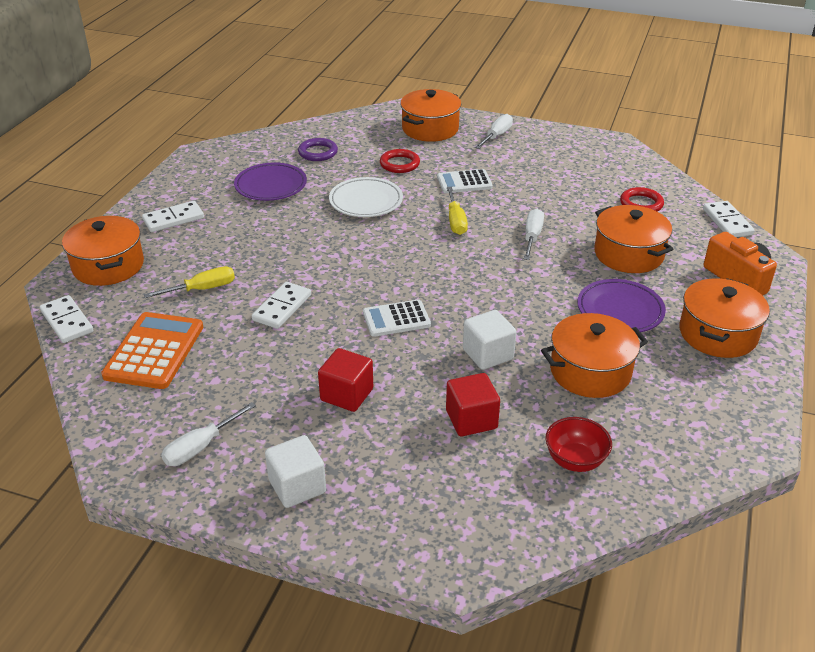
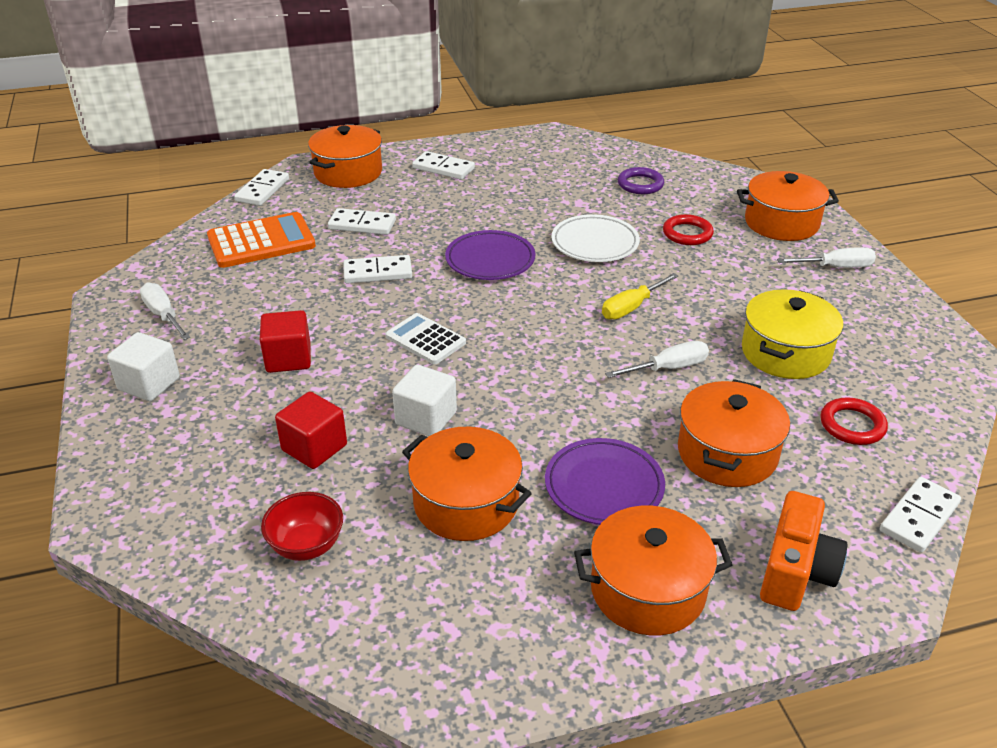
camera: 55 degrees right, 0 degrees up
(201, 446) = (164, 315): white screwdriver -> white screwdriver turned 45 degrees clockwise
(202, 289) = (362, 224): yellow screwdriver -> white domino
(271, 186) = (552, 187): purple plate -> purple plate (490, 260)
(464, 182) = (711, 284): white calculator -> none
(559, 192) = (785, 353): none -> yellow pot

